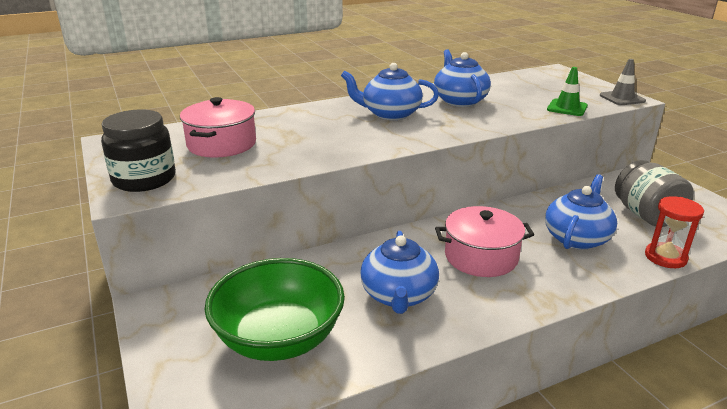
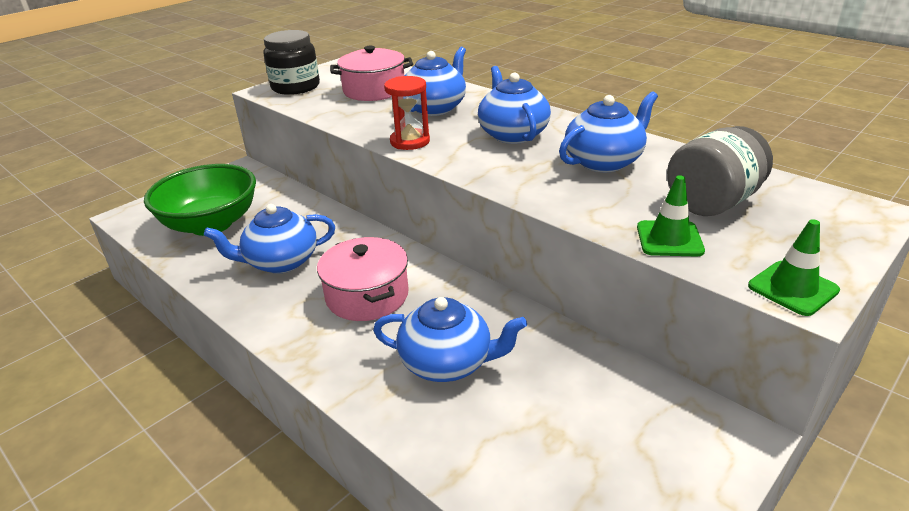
camera: 70 degrees right, 5 degrees up
(304, 128) = (435, 108): none -> blue teapot
(622, 98) = (793, 288): grey traffic cone -> green traffic cone
(646, 215) = (562, 431): grey jar -> grey jar (712, 202)
(665, 257) = (439, 454): red hourglass -> red hourglass (410, 141)

